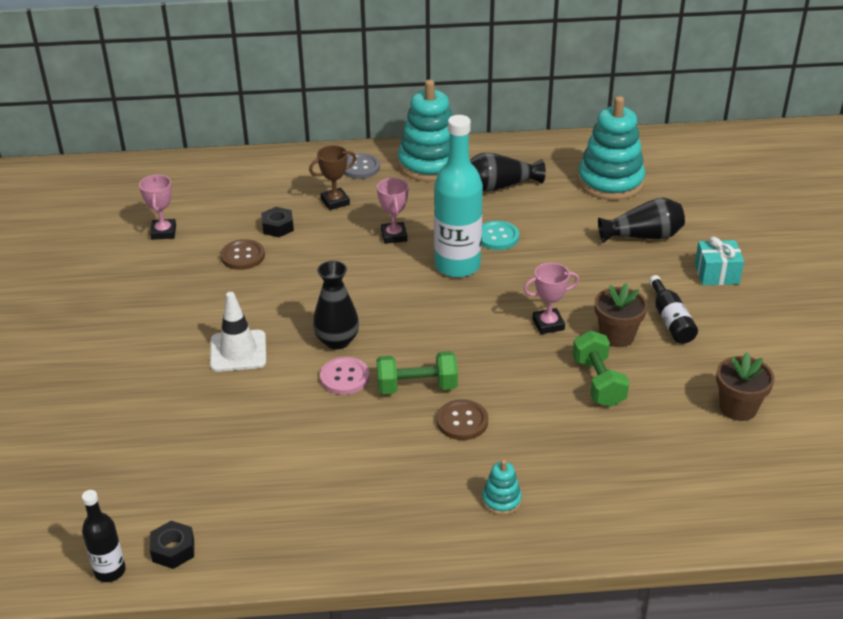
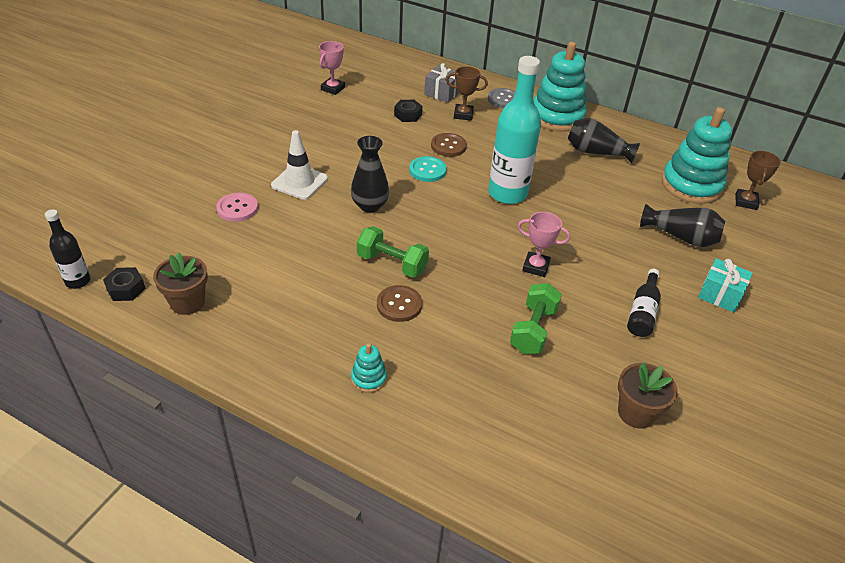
camera: 30 degrees right, 5 degrees up
(243, 256) = (366, 124): brown button -> brown button (448, 146)
(289, 187) = (442, 93): none -> grey gift
(344, 377) = (349, 232): pink button -> pink button (237, 208)
(394, 236) = (481, 153): pink trophy -> none
(497, 237) = (558, 186): turquoise button -> turquoise button (427, 170)
(617, 336) = (584, 302): brown flower pot -> brown flower pot (187, 302)
(667, 177) = (746, 202): none -> brown trophy

